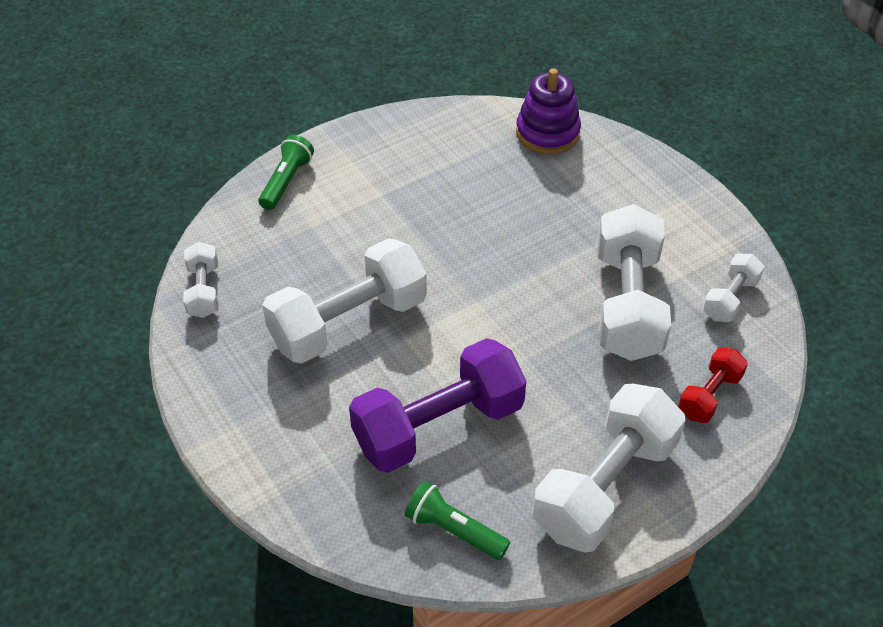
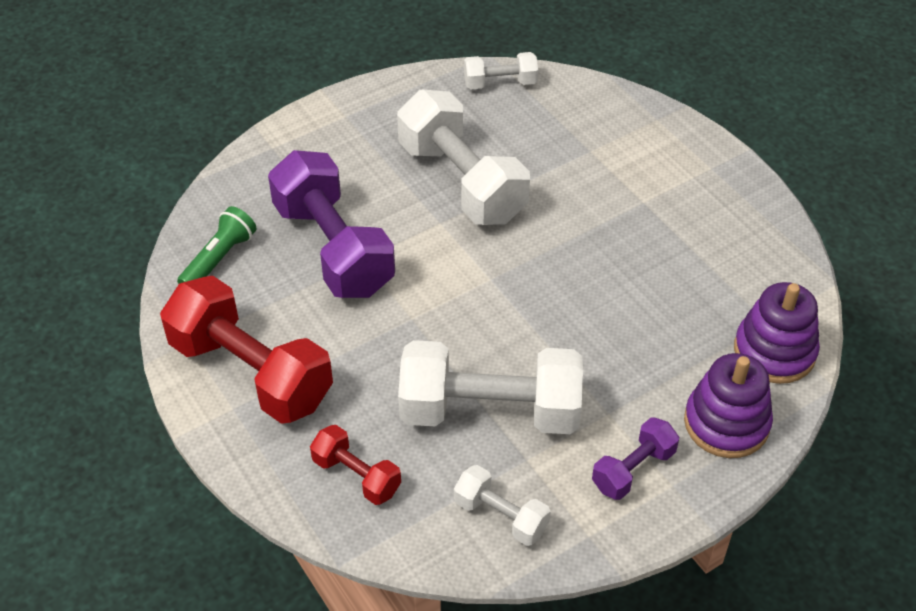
camera: 90 degrees right, 0 degrees up
(286, 181) = (654, 128): green flashlight -> none
(604, 486) = (251, 372): white dumbbell -> red dumbbell
(620, 165) = (726, 423): none -> purple stacking toy
(671, 219) = (633, 469): none -> purple dumbbell

